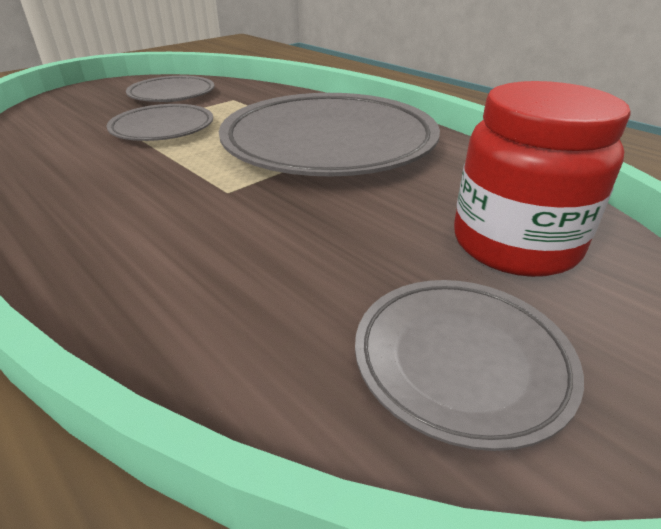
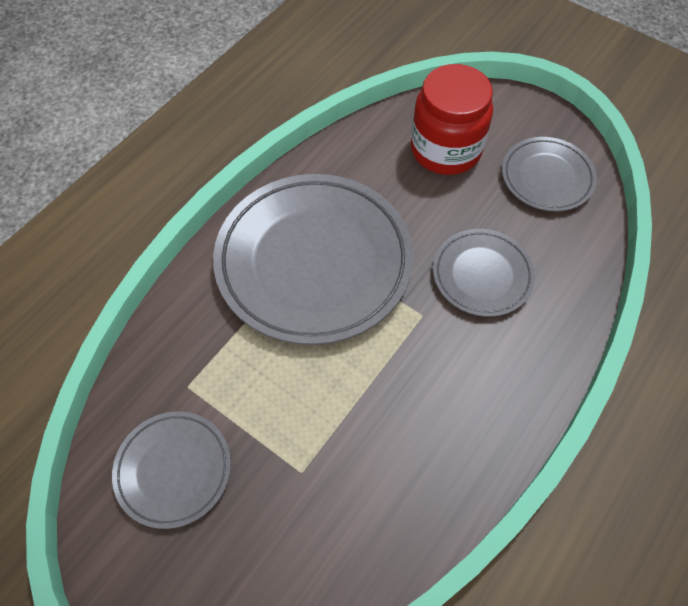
camera: 100 degrees left, 25 degrees up
(163, 128) = (299, 424): grey plate -> grey plate (482, 275)

